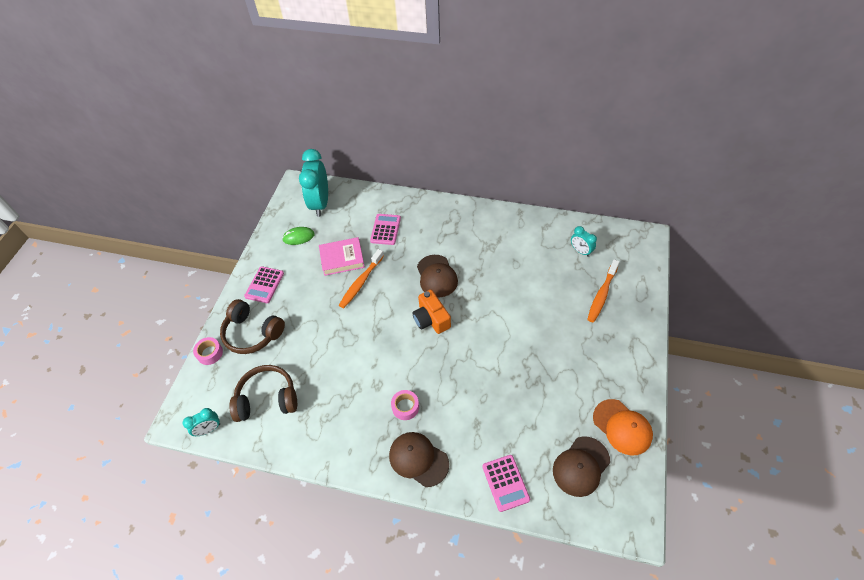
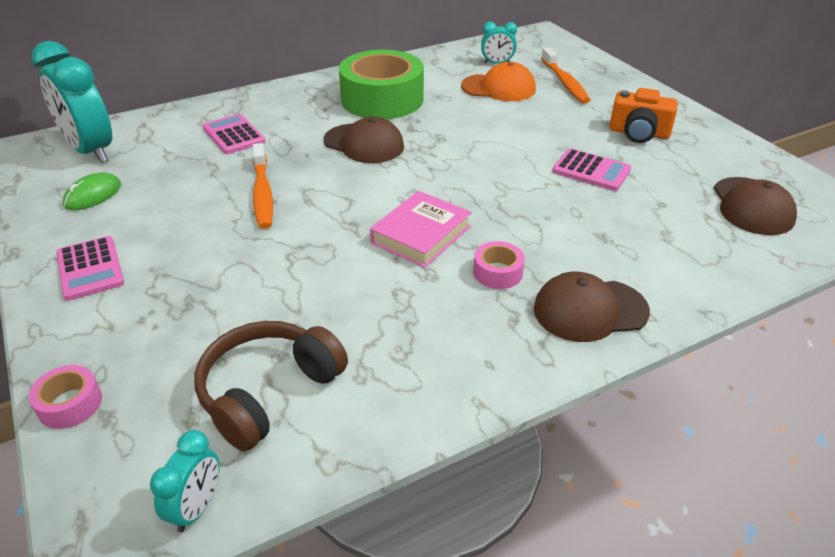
camera: 45 degrees left, 15 degrees down
(252, 333) = (135, 332): brown headphones -> none
(342, 259) = (201, 185): pink book -> pink book (421, 234)
(431, 319) = (411, 180): orange camera -> orange camera (639, 133)
(481, 245) = (382, 99): none -> green tape
(505, 483) = (712, 265): pink calculator -> pink calculator (591, 170)
(622, 427) = (734, 158): orange cap -> orange cap (498, 88)

